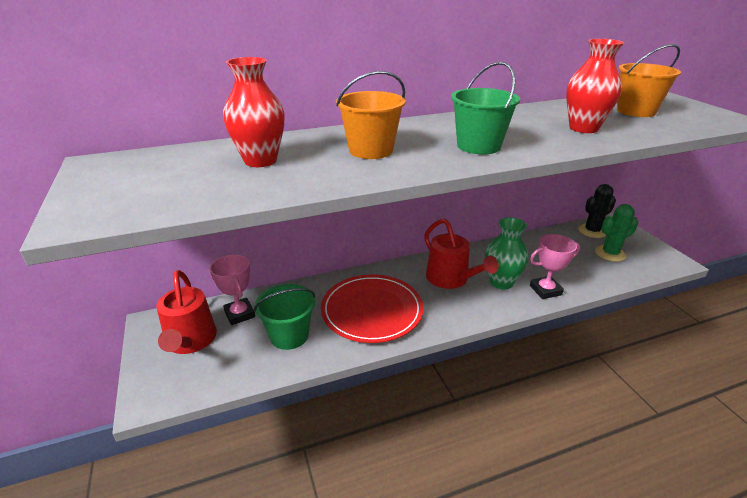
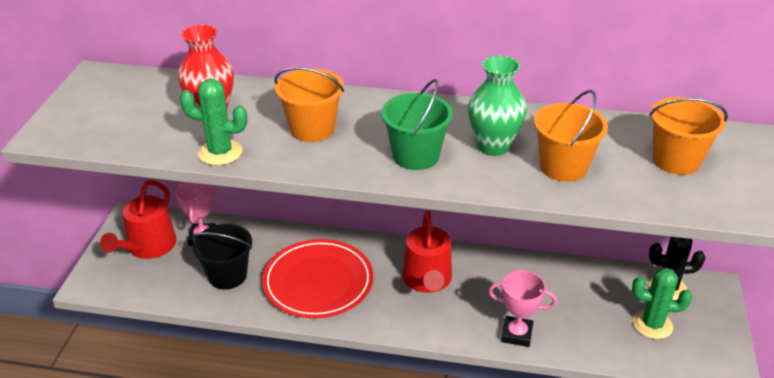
camera: 30 degrees right, 5 degrees up
(289, 335) = (227, 275): green bucket -> black bucket
(308, 183) = (220, 152): none -> green cactus
(501, 282) = (477, 305): green vase -> green vase (493, 146)
(583, 128) = (563, 167): red vase -> orange bucket

